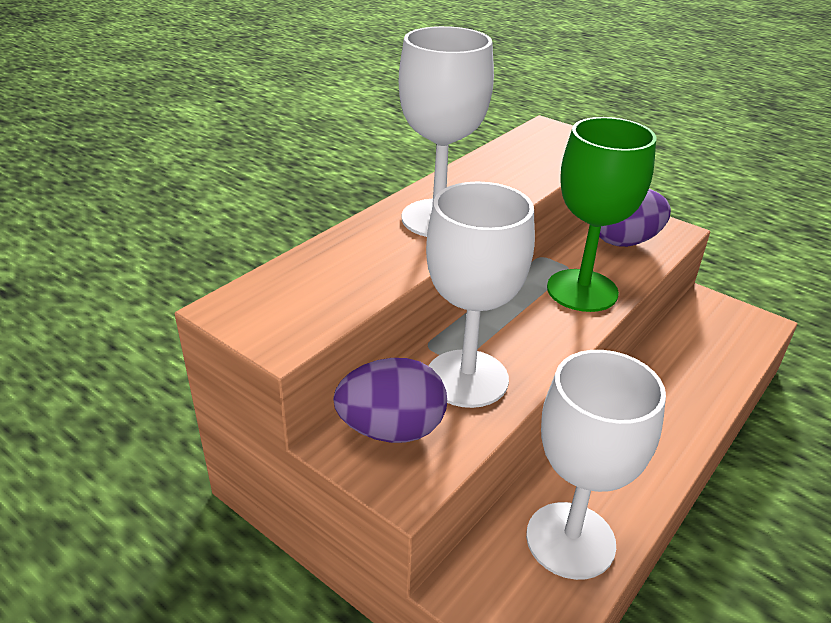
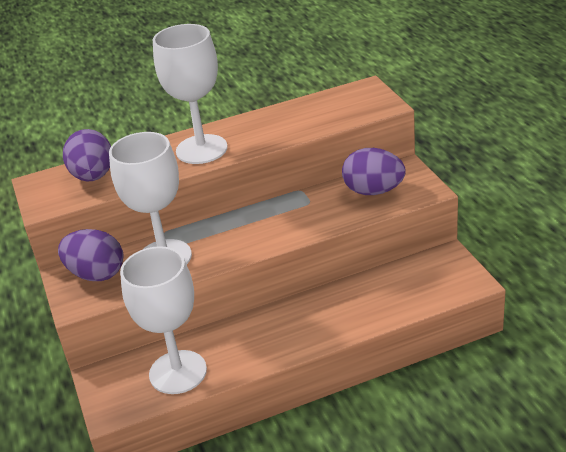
camera: 35 degrees right, 0 degrees up
(319, 281) = (93, 176): none -> purple egg
(582, 290) = (298, 220): green goblet -> none

